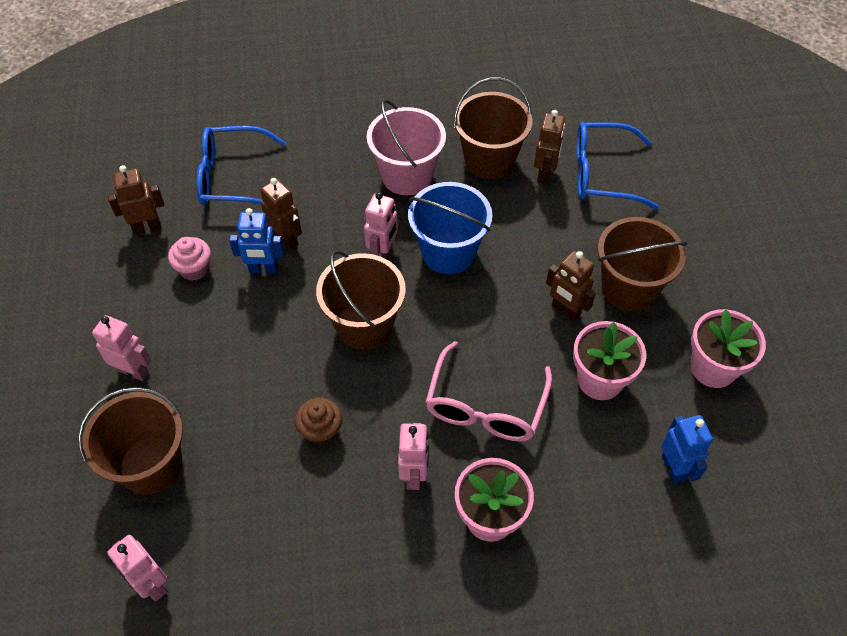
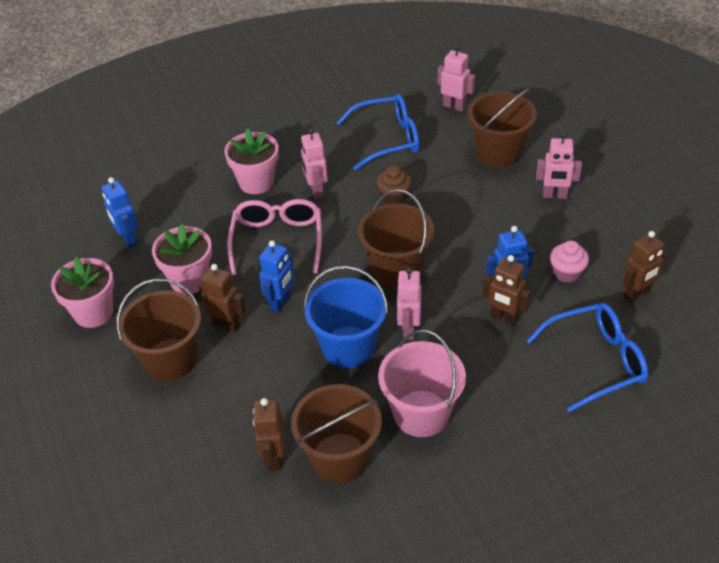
camera: 165 degrees right, 10 degrees down
(502, 320) = (281, 302): none -> blue robot
(603, 174) = (208, 476): blue glasses -> blue glasses (387, 139)

